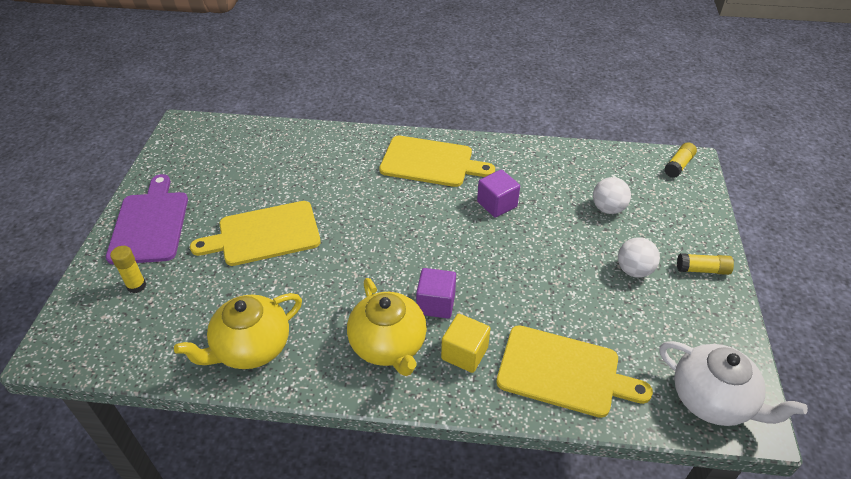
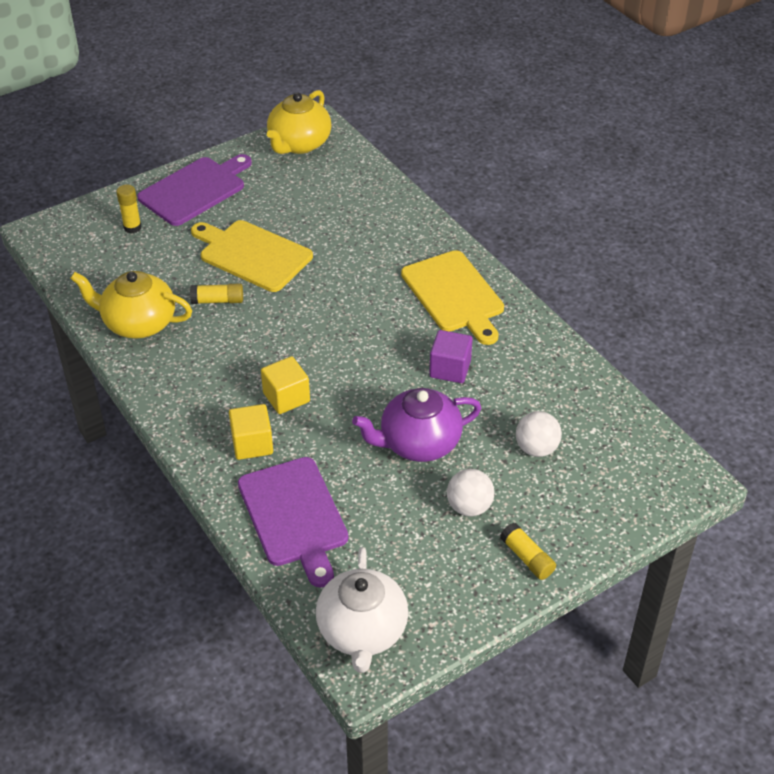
camera: 50 degrees right, 0 degrees up
(388, 345) = (215, 395): yellow teapot -> yellow teapot (299, 144)
(436, 304) = (286, 397): purple cube -> yellow cube
(552, 260) = (419, 443): none -> purple teapot
(563, 372) = (294, 516): yellow cutting board -> purple cutting board
(678, 165) = (674, 472): yellow glue stick -> yellow glue stick (218, 301)

